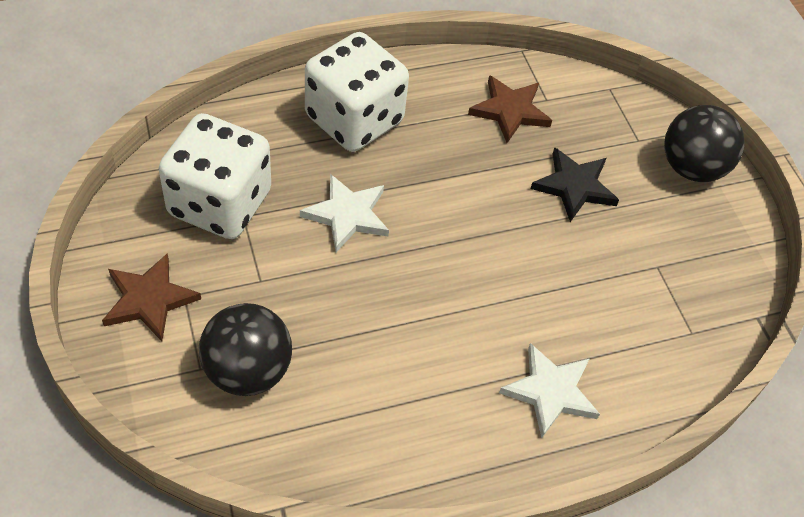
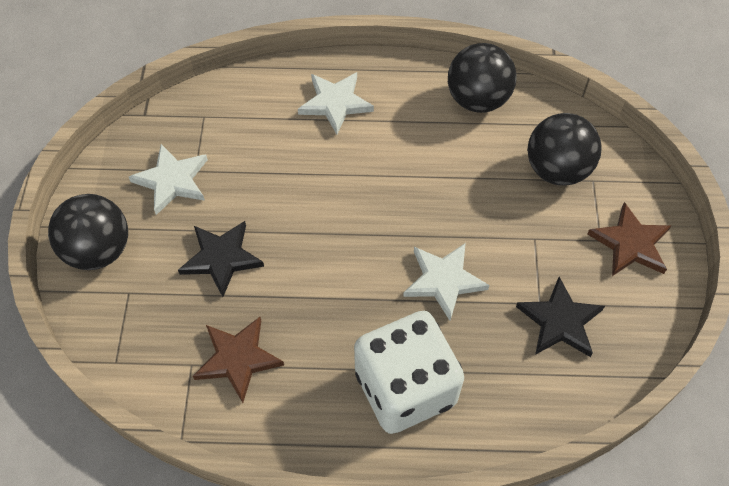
camera: 155 degrees left, 5 degrees up
(220, 203) = (560, 321): white dice -> black star
(372, 448) = (477, 99): none -> black ball
(673, 249) = (172, 181): none -> white star

